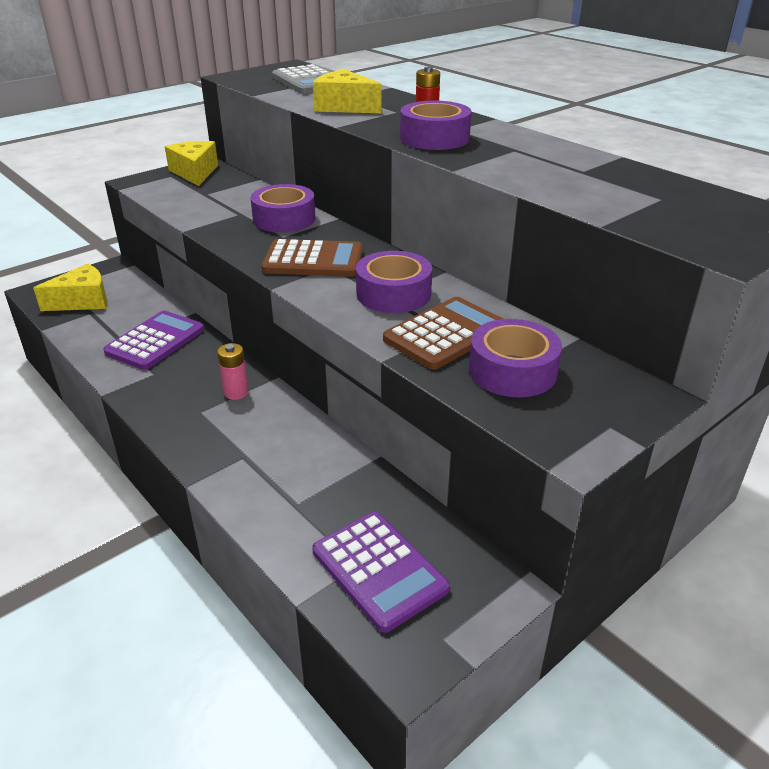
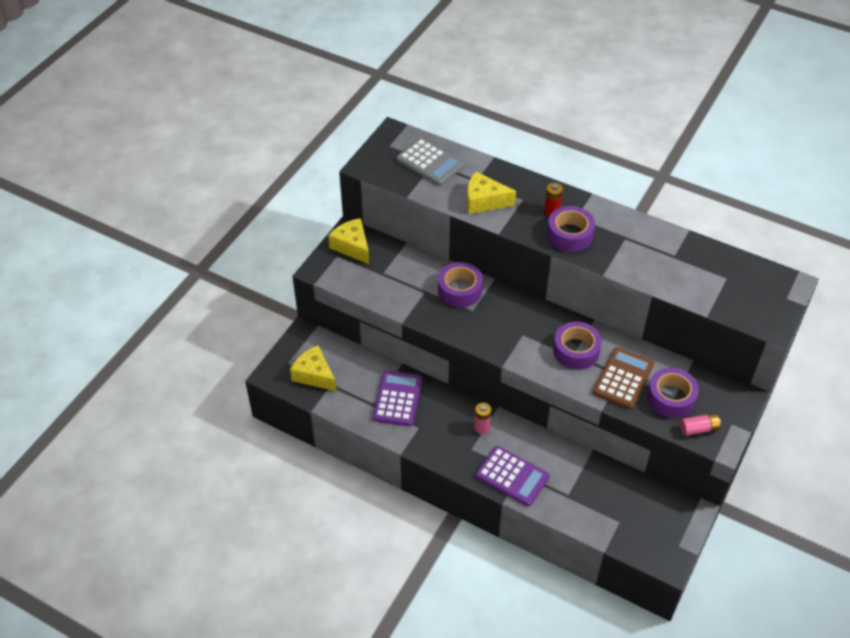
camera: 20 degrees left, 15 degrees up
(83, 301) = (314, 375): yellow cheese -> yellow cheese turned 90 degrees counterclockwise
(313, 260) = (509, 331): brown calculator -> none
(379, 570) = (631, 520): purple calculator -> purple calculator (512, 476)
(540, 419) = (698, 429): none -> pink battery

